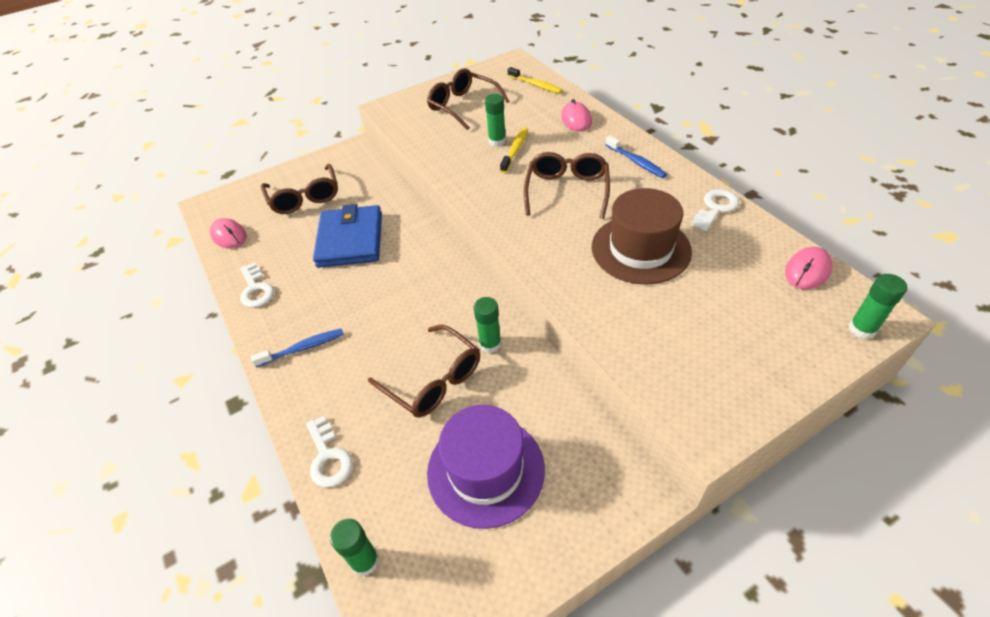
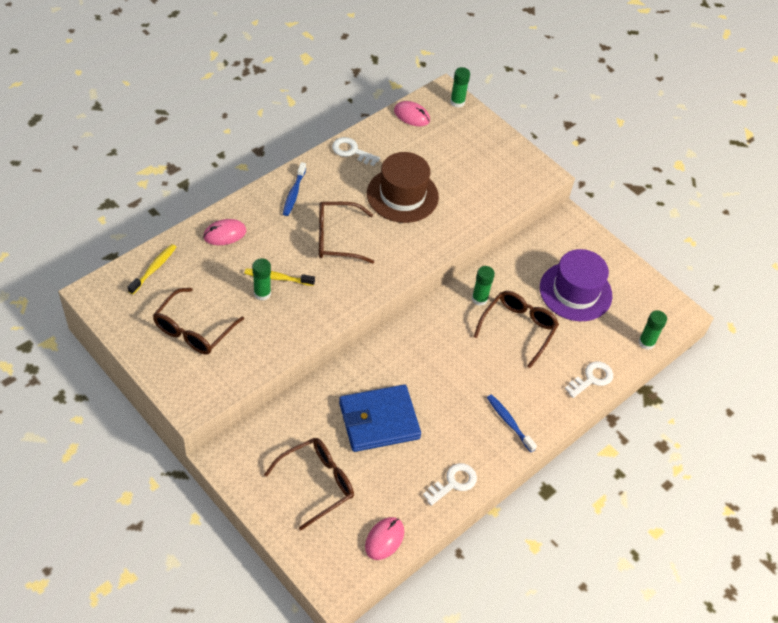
camera: 110 degrees left, 5 degrees up
(636, 162) = (294, 193): blue toothbrush -> blue toothbrush turned 150 degrees clockwise

